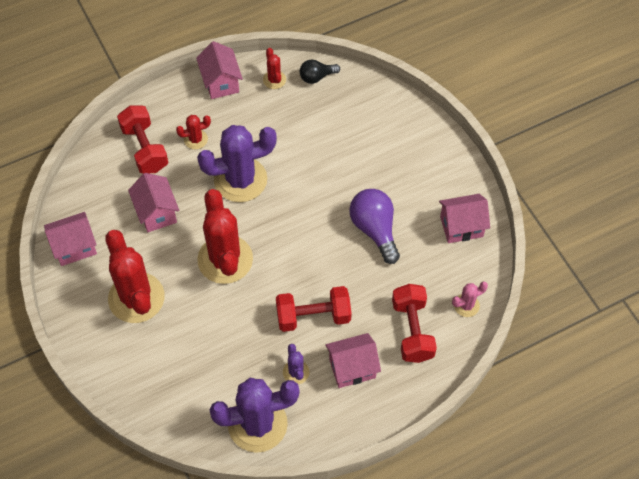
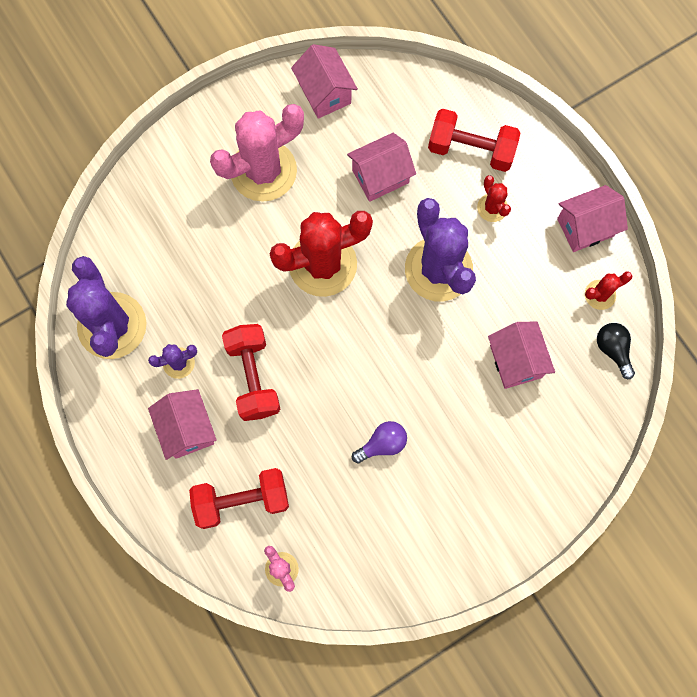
camera: 85 degrees right, 15 degrees up
(136, 298) = (263, 171): red cactus -> pink cactus
(144, 148) = (471, 149): red dumbbell -> red dumbbell turned 45 degrees clockwise
(375, 229) = (382, 444): purple light bulb -> purple light bulb, size x0.59
(461, 226) = (398, 559): pink house -> pink house (516, 361)

